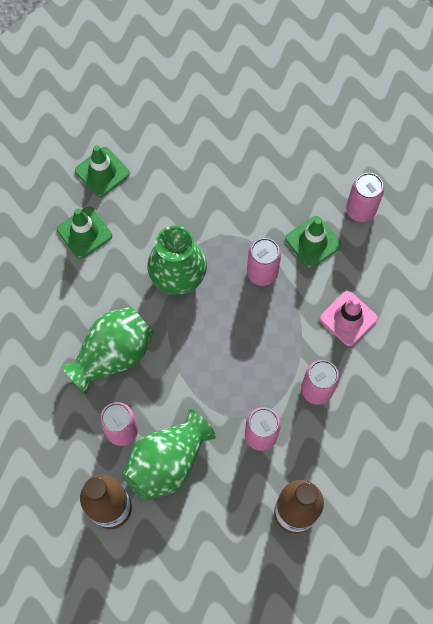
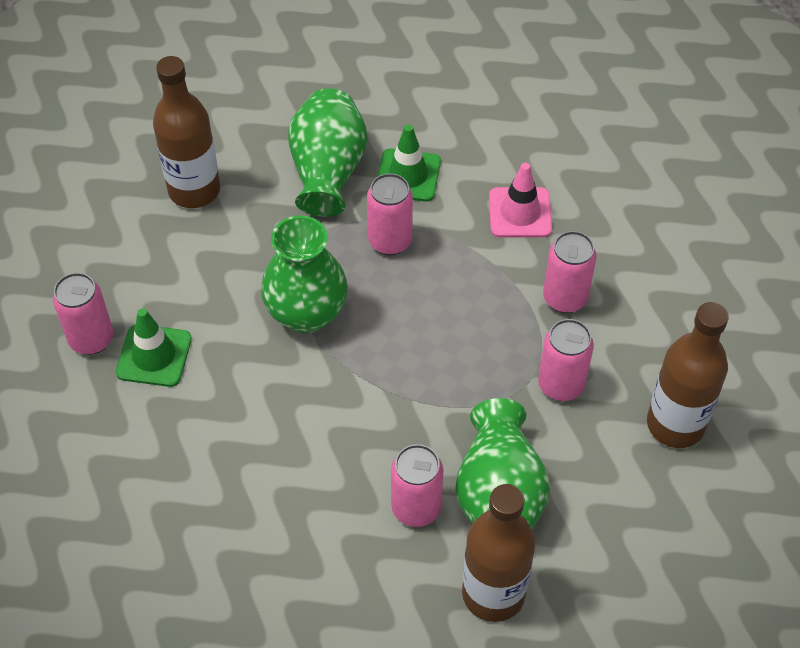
camera: 45 degrees left, 15 degrees down
(102, 172) = (109, 284): green traffic cone -> none
(113, 355) = (322, 444): green vase -> green vase (328, 172)
(195, 153) = (194, 190): none -> brown bottle
(360, 210) = (421, 114): pink can -> pink can (91, 339)

